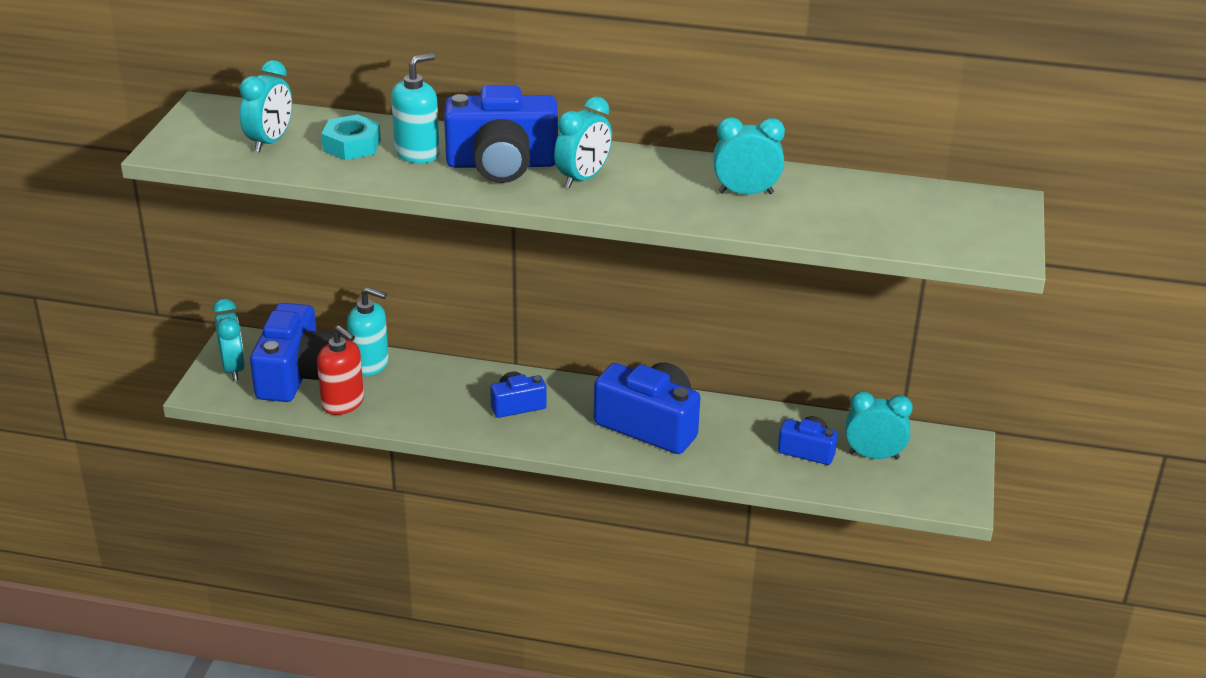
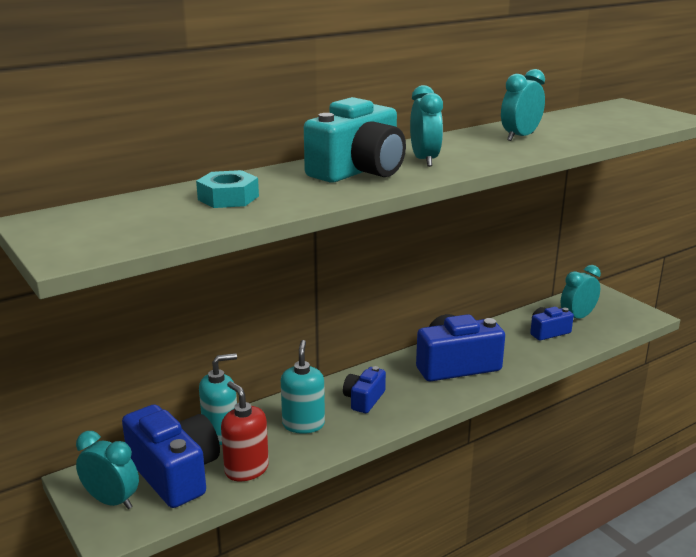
camera: 45 degrees left, 10 degrees down
(270, 142) = (154, 218): turquoise clock -> none
(343, 403) = (246, 469): red soap dispenser -> red soap dispenser turned 120 degrees counterclockwise
(417, 153) = (288, 185): turquoise soap dispenser -> turquoise soap dispenser (303, 424)
(502, 164) = (359, 171): blue camera -> turquoise camera

